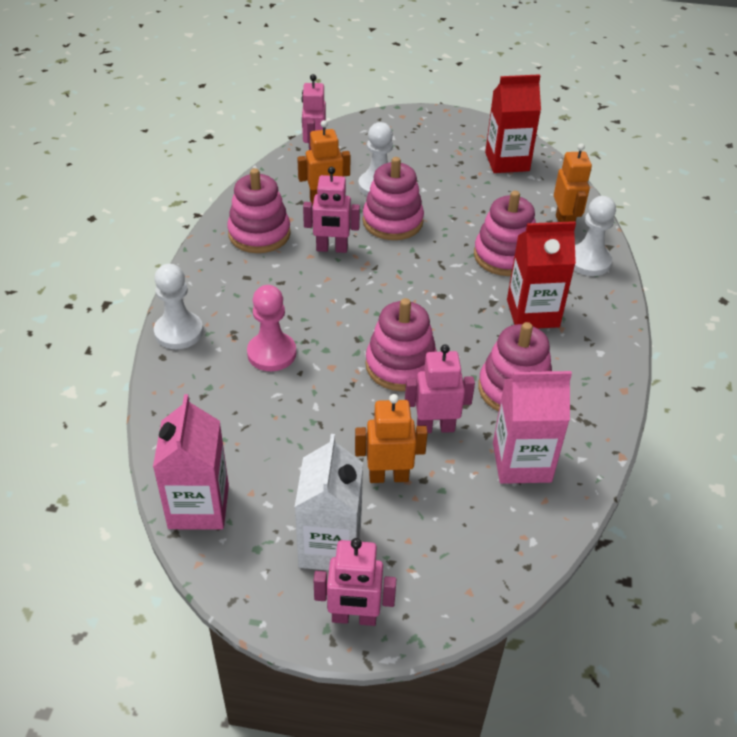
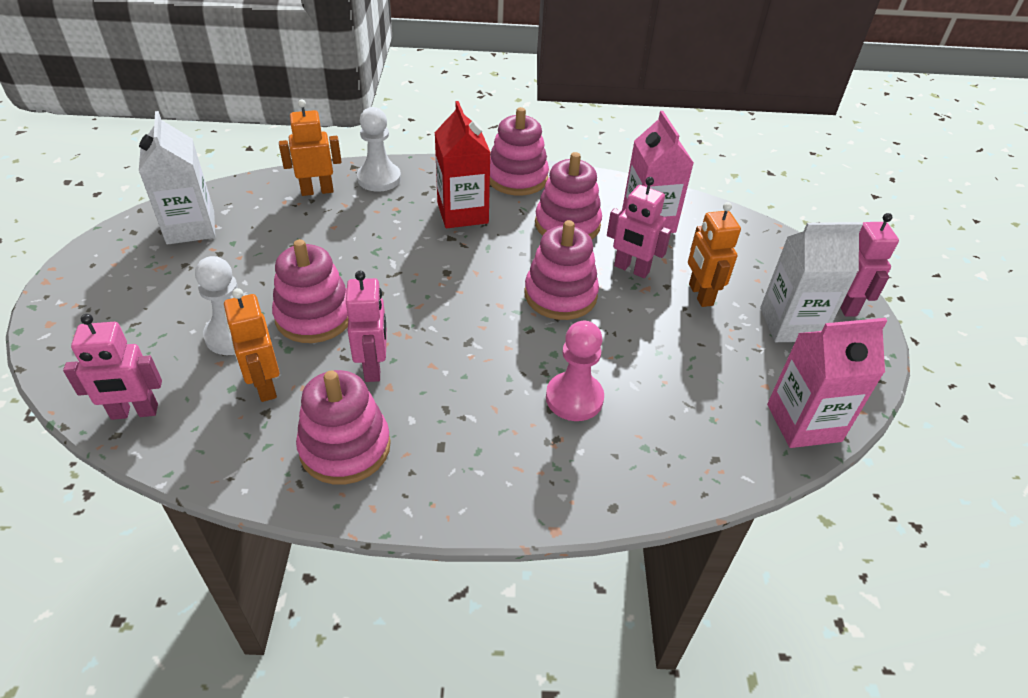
camera: 100 degrees left, 0 degrees up
(179, 332) = (564, 499): white pawn -> none
(435, 427) = (631, 269): pink robot -> pink robot turned 45 degrees counterclockwise
(504, 256) = (375, 230): pink stacking toy -> pink stacking toy (517, 178)
(507, 162) = (191, 227): red carton -> white carton

